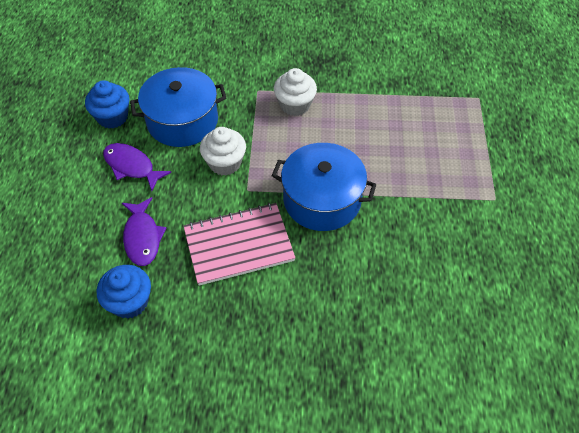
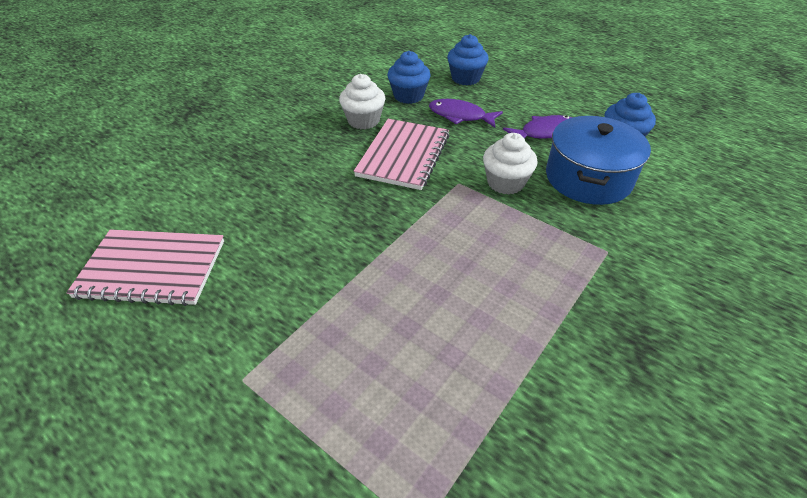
camera: 125 degrees right, 10 degrees down
(57, 271) = (465, 78): none -> blue cupcake
(295, 105) = (559, 272): white cupcake -> white cupcake (363, 120)
(322, 199) = (400, 224): blue pot -> none
(493, 315) = (152, 269): none -> pink notebook

